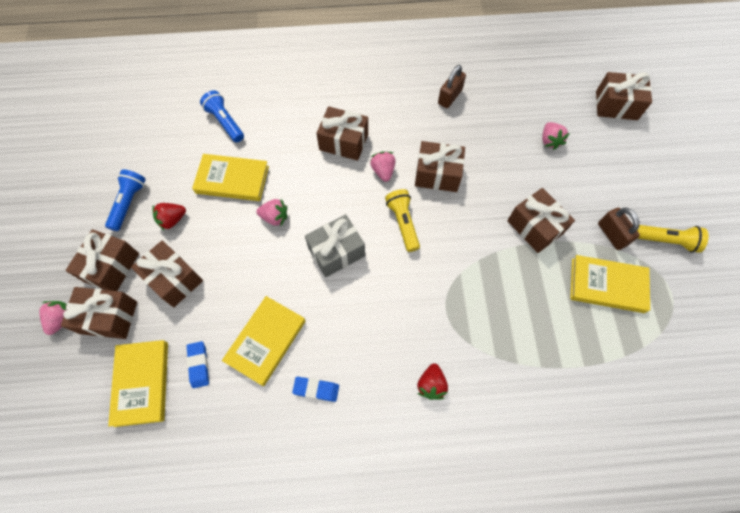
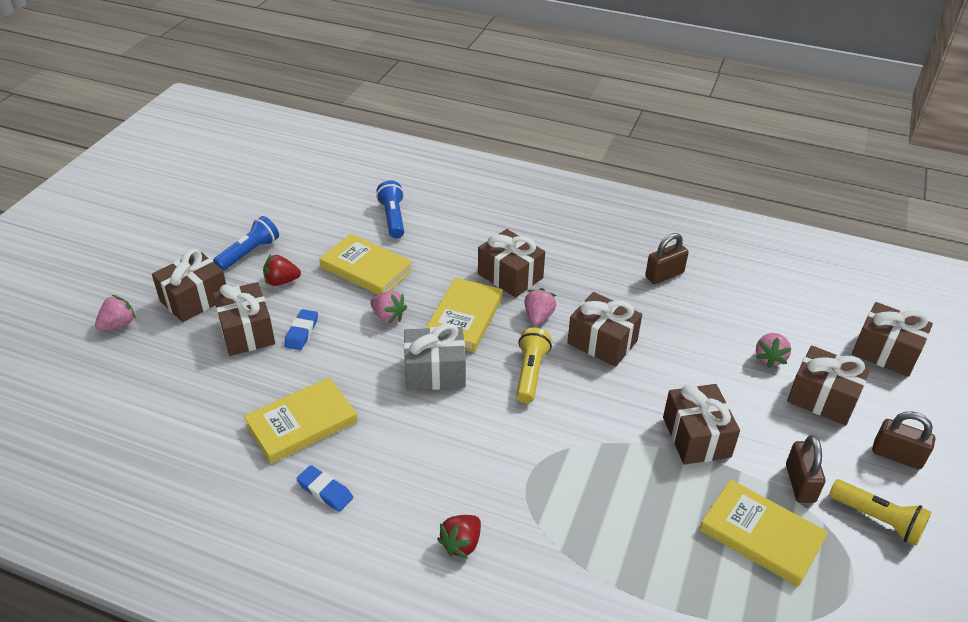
camera: 25 degrees right, 25 degrees down
(109, 317) = (161, 340): brown gift -> brown gift (823, 398)
(142, 383) = (151, 409): yellow book -> yellow book (464, 318)
(199, 365) = (218, 416): blue eraser -> blue eraser (302, 332)
(656, 186) = (897, 455): none -> brown padlock

